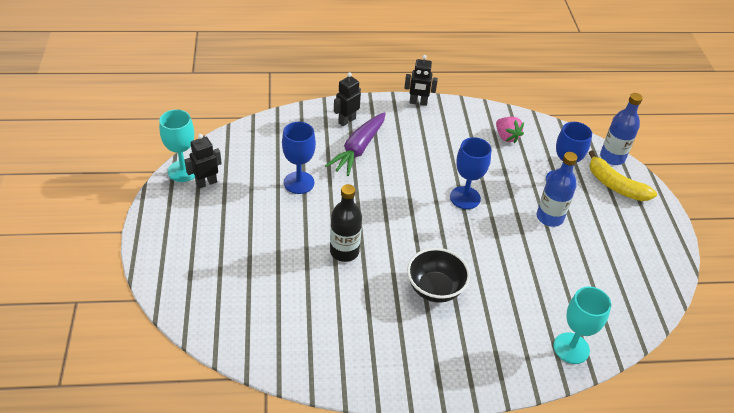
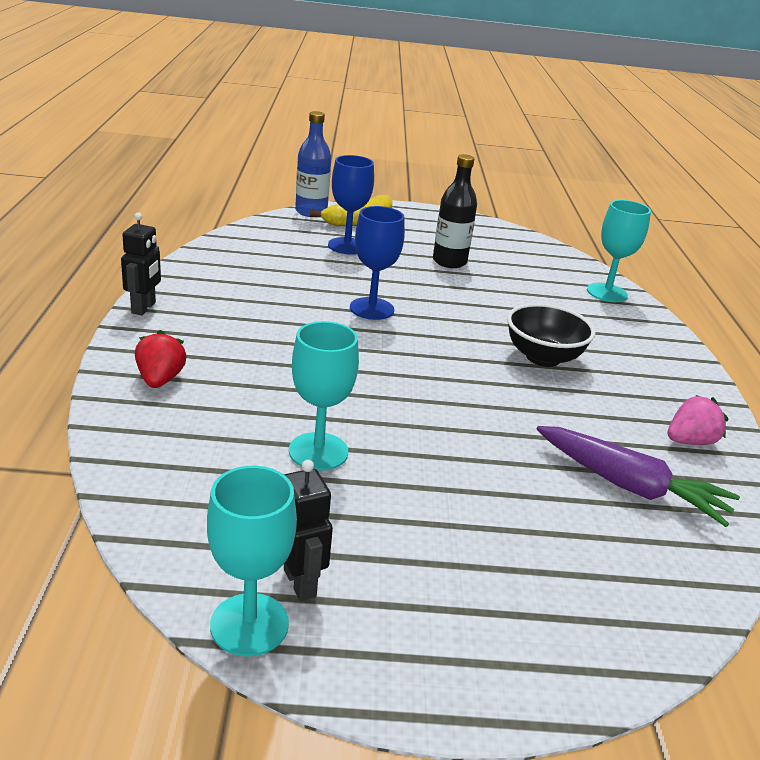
camera: 85 degrees left, 15 degrees down
(299, 182) = (318, 451): blue goblet -> turquoise goblet
(344, 251) = (484, 422): black bottle -> black bottle (449, 262)
(346, 120) = (160, 380): black robot -> red strawberry
(358, 149) = (244, 378): purple carrot -> purple carrot (630, 486)
(506, 137) = (253, 260): pink strawberry -> pink strawberry (689, 441)
(549, 217) = (410, 264): blue bottle -> none

